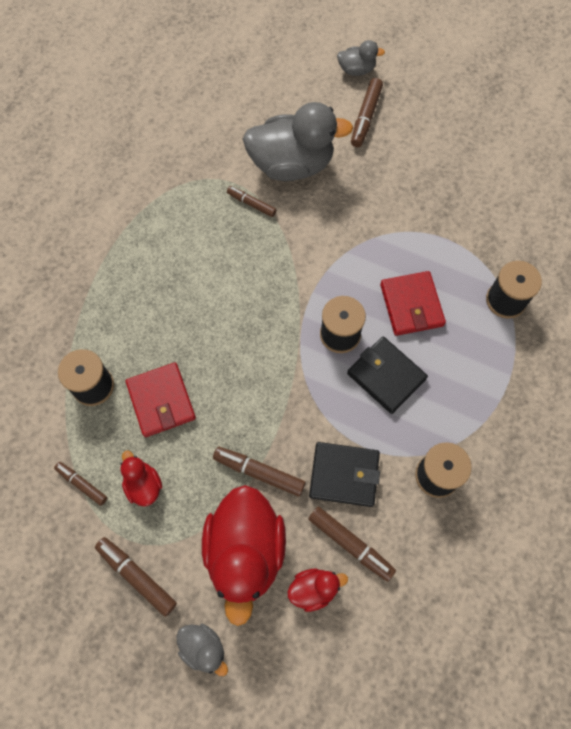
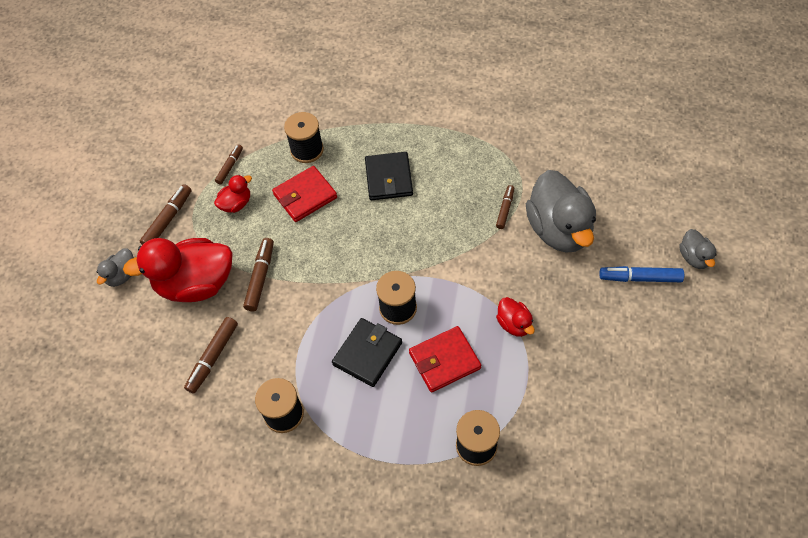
camera: 80 degrees right, 10 degrees down
(314, 589) = (173, 339): red duck -> red duck (514, 324)
(344, 475) = (270, 340): black wallet -> black wallet (388, 178)
(366, 117) = (640, 278): brown marker -> blue marker

